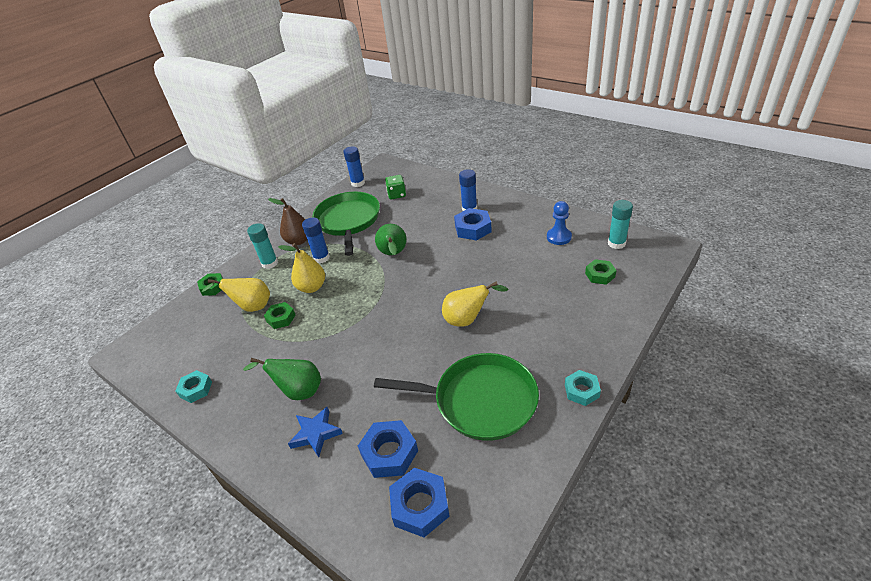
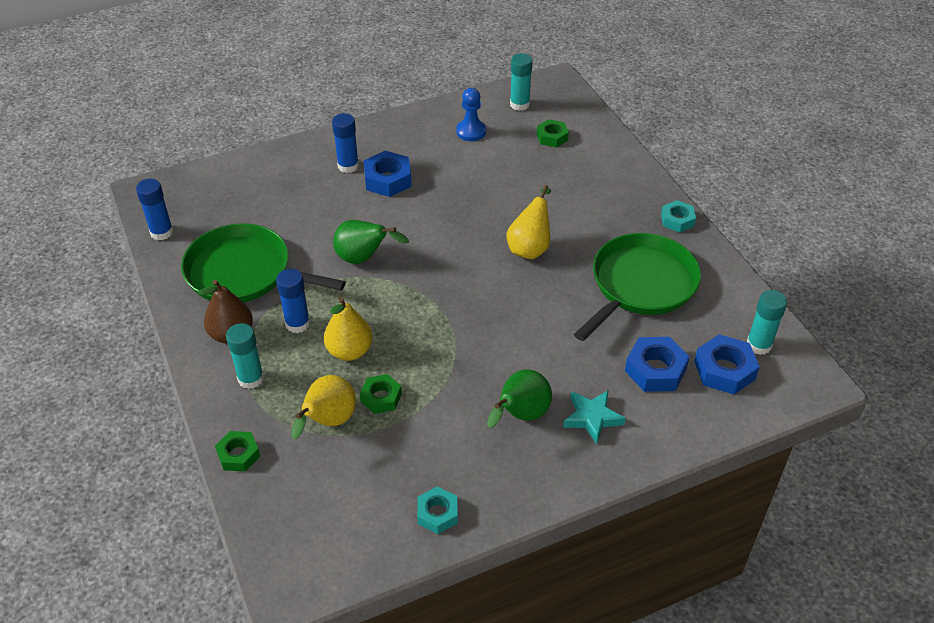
camera: 65 degrees left, 5 degrees up
(316, 434) = (592, 418): blue star -> turquoise star
(396, 194) = (239, 209): green dice -> none
(470, 522) = (759, 345): none -> turquoise glue stick

